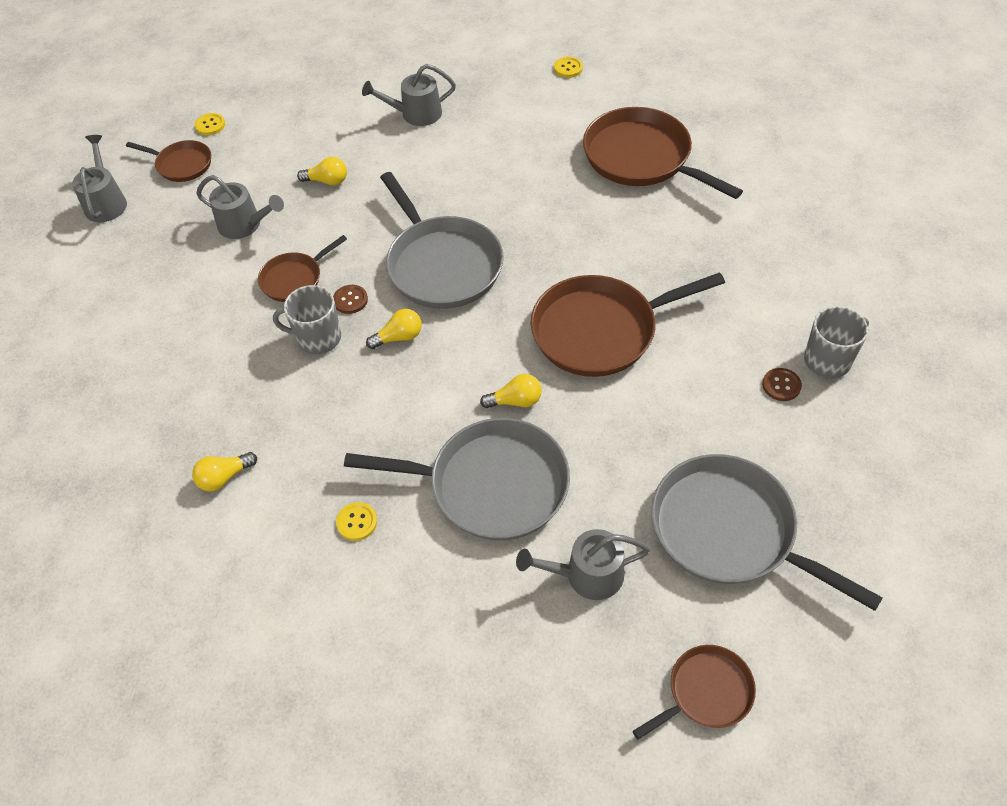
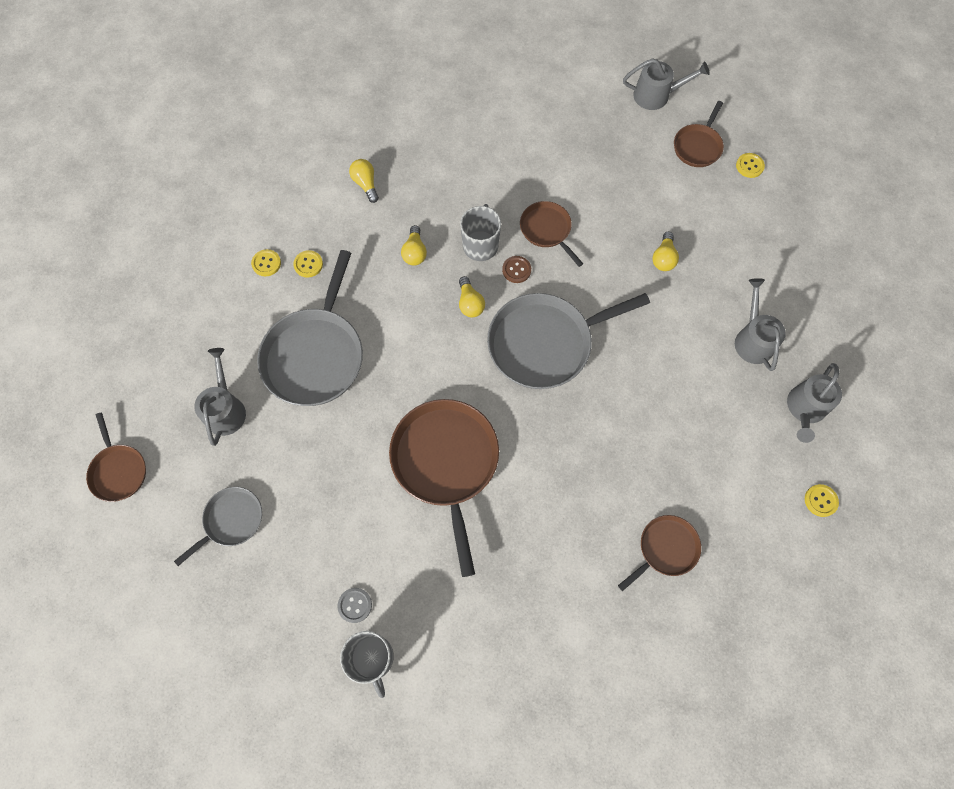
camera: 95 degrees right, 15 degrees up
(244, 225) = (616, 194): grey watering can -> grey watering can (805, 409)
(358, 576) = (266, 263): none -> yellow button
(516, 401) = (387, 383): yellow light bulb -> yellow light bulb (415, 252)
(641, 158) = (665, 549): brown pan -> brown pan, size x0.53
(729, 531) = (231, 520): grey pan -> grey pan, size x0.53
(781, 385) = (355, 605): brown button -> grey button

